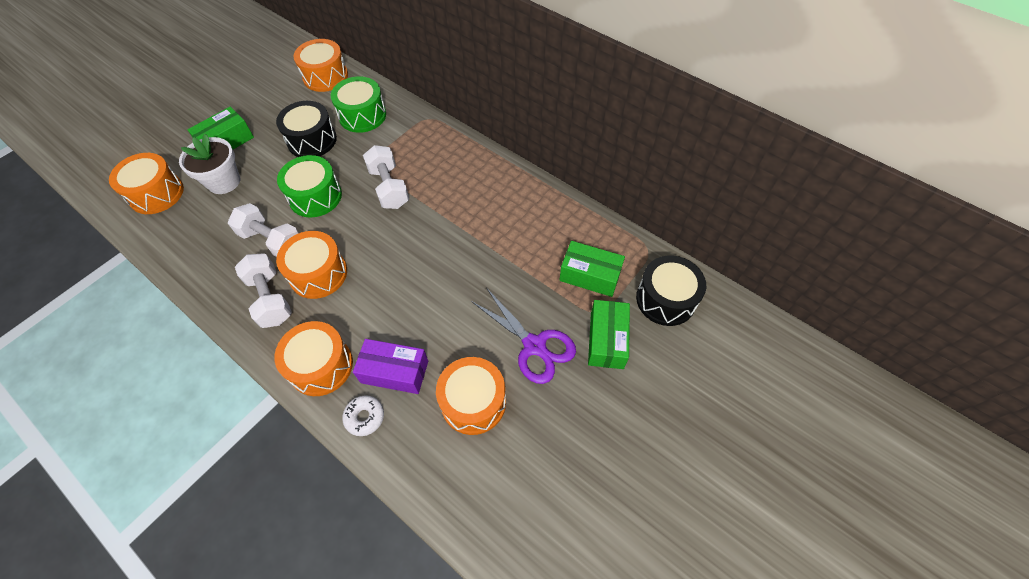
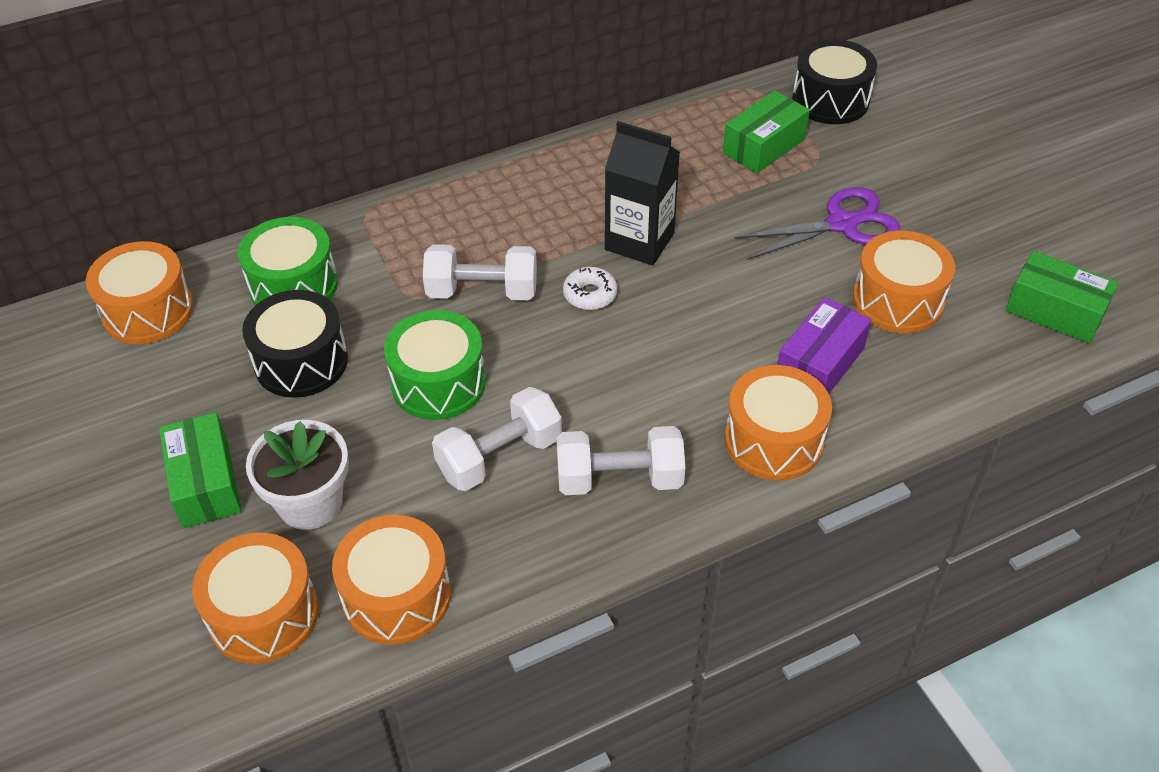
camera: 65 degrees left, 10 degrees down
(318, 274) = (604, 411): orange drum -> orange drum (396, 596)
(364, 417) = (876, 410): white donut -> white donut (590, 294)
(462, 242) = (639, 241): none -> black carton
(607, 340) = (863, 163): green box -> green box (1055, 311)

